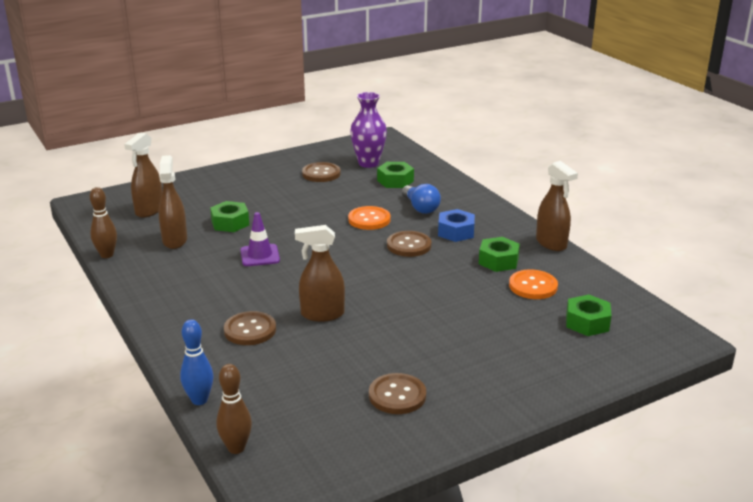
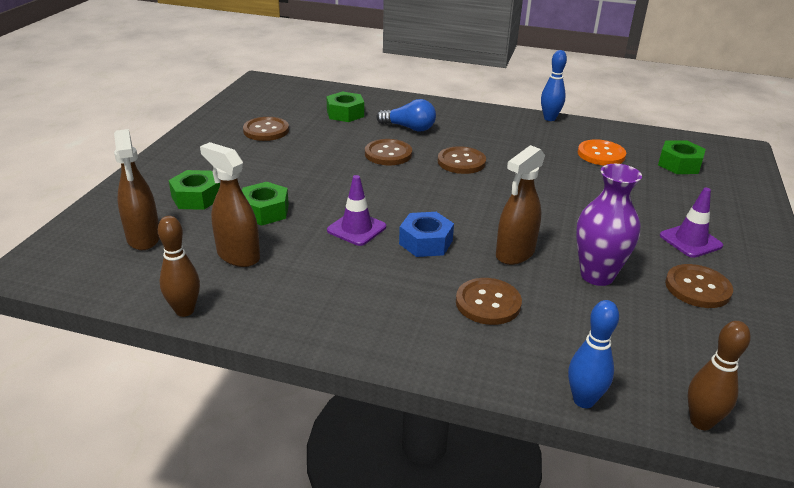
camera: 45 degrees left, 5 degrees up
(368, 163) = (292, 107): purple vase -> purple vase (597, 275)
(369, 219) = (388, 154): orange button -> brown button
(456, 232) = (473, 136): blue nut -> blue nut (426, 242)
(463, 370) = (690, 241): none -> purple traffic cone
(498, 261) = (544, 146): green nut -> green nut (196, 197)
(551, 243) = (549, 118): brown spray bottle -> blue bowling pin

